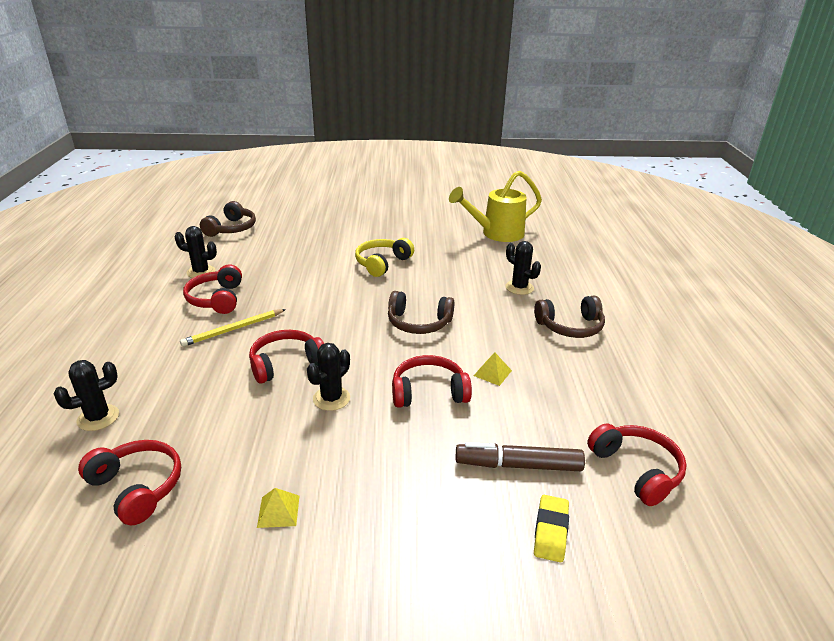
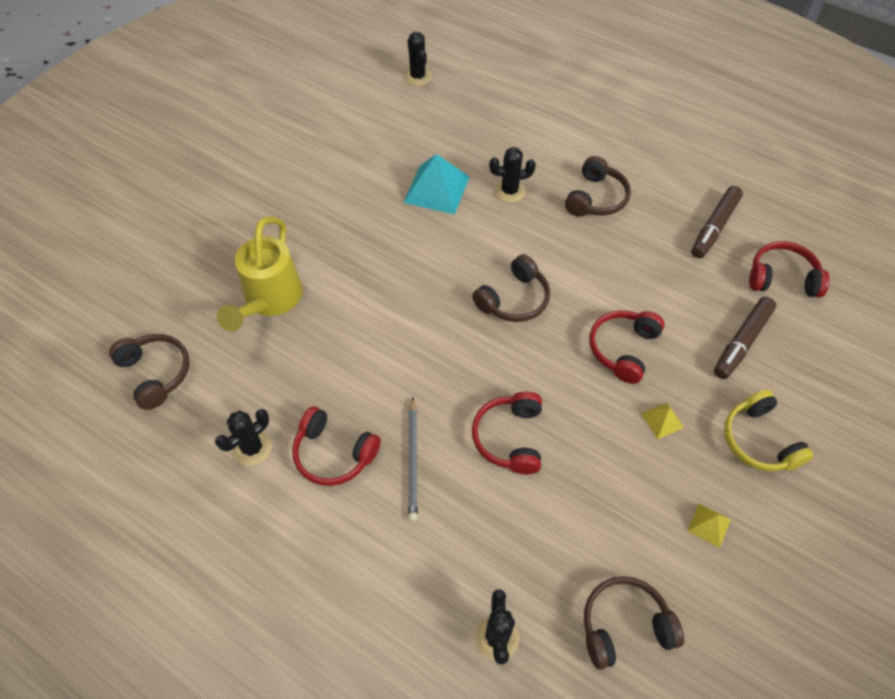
camera: 55 degrees left, 25 degrees up
(137, 487) = (624, 626): red headphones -> brown headphones
(233, 329) = (413, 460): yellow pencil -> grey pencil
(331, 398) = (588, 425): black cactus -> black cactus (418, 77)
(382, 263) = (376, 268): yellow headphones -> yellow headphones (759, 440)
(479, 261) = (436, 189): none -> turquoise pyramid
(492, 373) = (625, 290): yellow pyramid -> yellow pyramid (662, 420)
(496, 234) = (393, 142): yellow watering can -> yellow watering can (269, 300)
(550, 531) = (812, 364): yellow eraser -> none
(634, 401) = (714, 227): none -> brown marker

